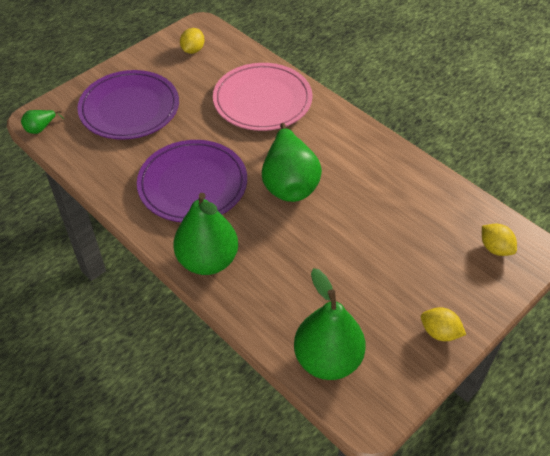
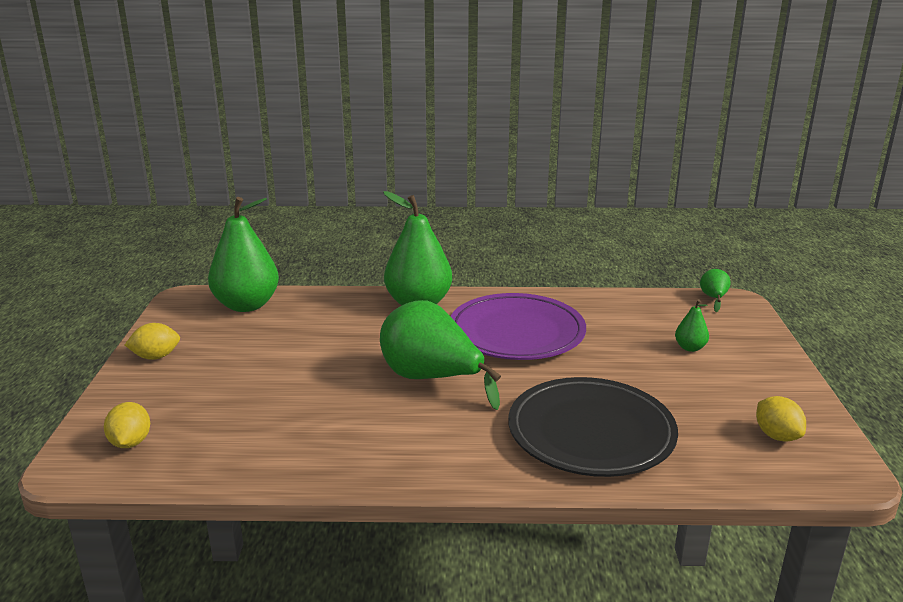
camera: 135 degrees right, 25 degrees down
(129, 109) = (690, 348): purple plate -> green pear
(262, 100) = (591, 432): pink plate -> black plate
(495, 248) = (130, 442): yellow lemon -> yellow lemon turned 75 degrees clockwise

